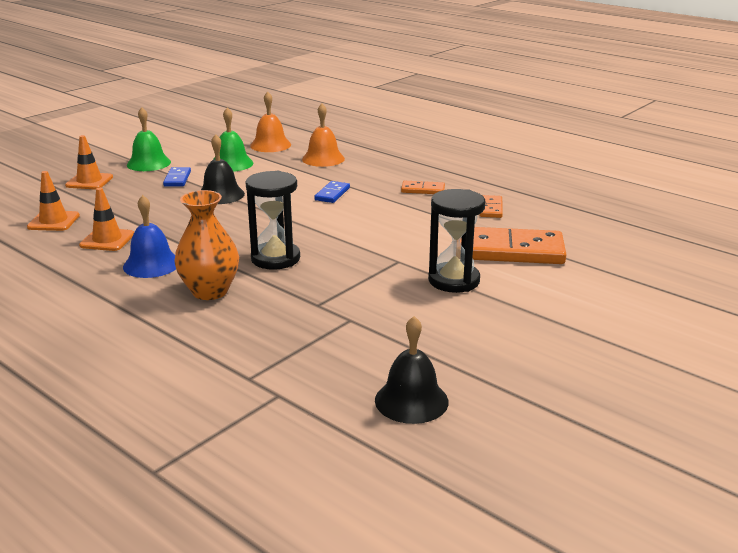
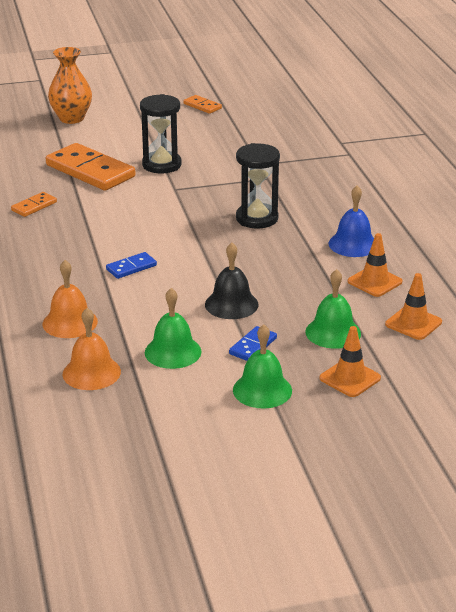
camera: 145 degrees left, 5 degrees up
(121, 200) = (333, 332): none -> green bell
(210, 291) = (327, 208): orange vase -> orange vase (71, 118)
(411, 400) = (278, 121): black bell -> none
(423, 190) = (49, 244): orange domino -> orange domino (202, 106)

